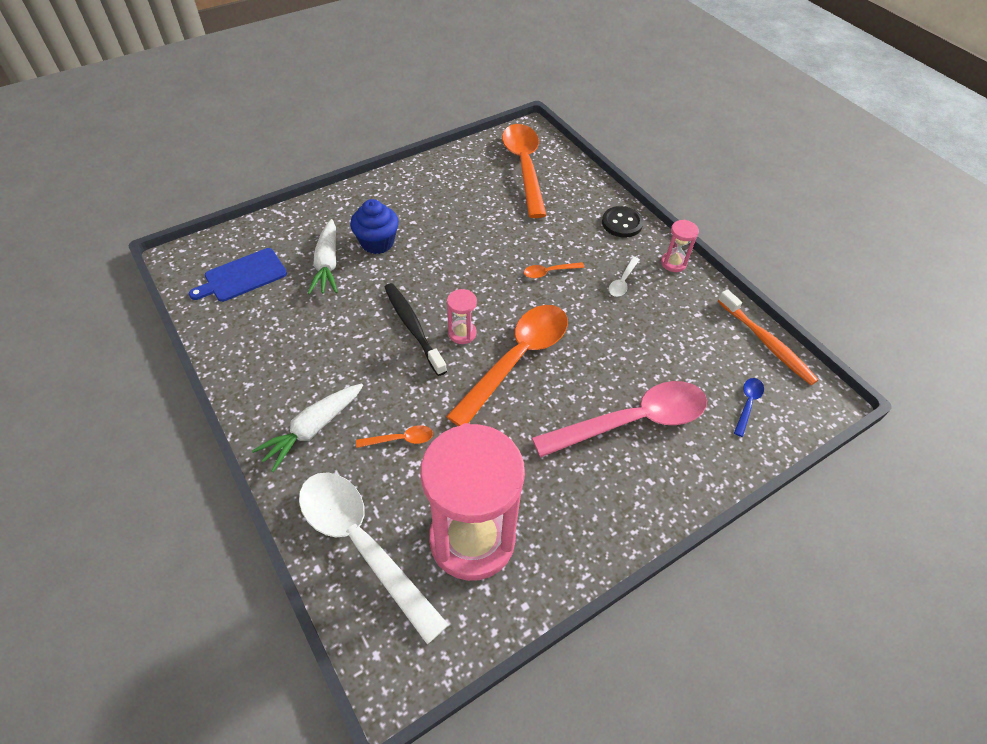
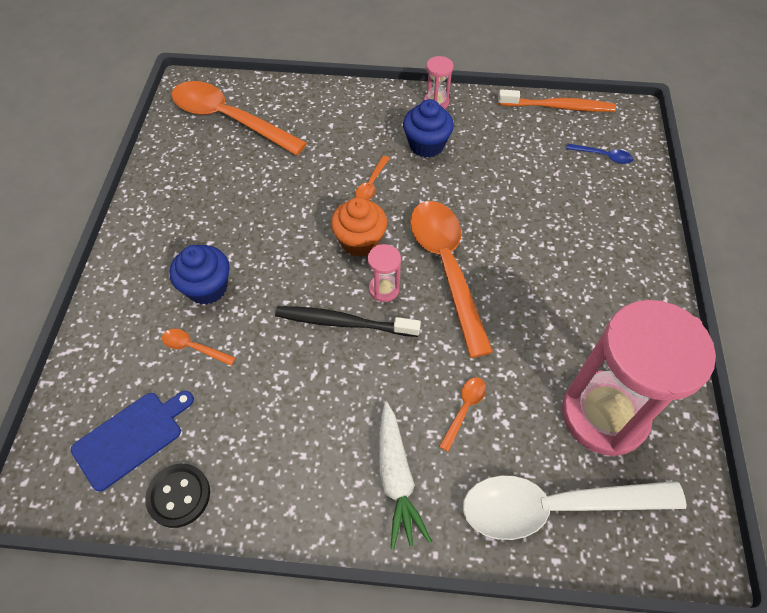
camera: 50 degrees left, 5 degrees up
(242, 276) = (131, 437): blue cutting board -> blue cutting board turned 135 degrees counterclockwise
(327, 264) = (193, 347): white carrot -> orange spoon
(490, 296) = (360, 241): none -> orange cupcake
(622, 223) = (363, 103): black button -> black button (179, 496)
(622, 282) = (426, 145): white spoon -> blue cupcake
(632, 421) = (568, 233): pink spoon -> none
(747, 404) = (603, 156): blue spoon -> blue spoon turned 135 degrees clockwise

